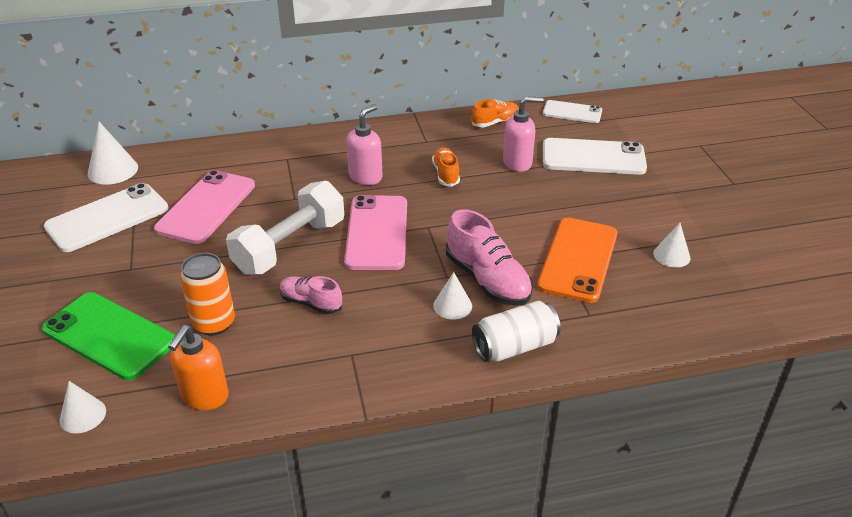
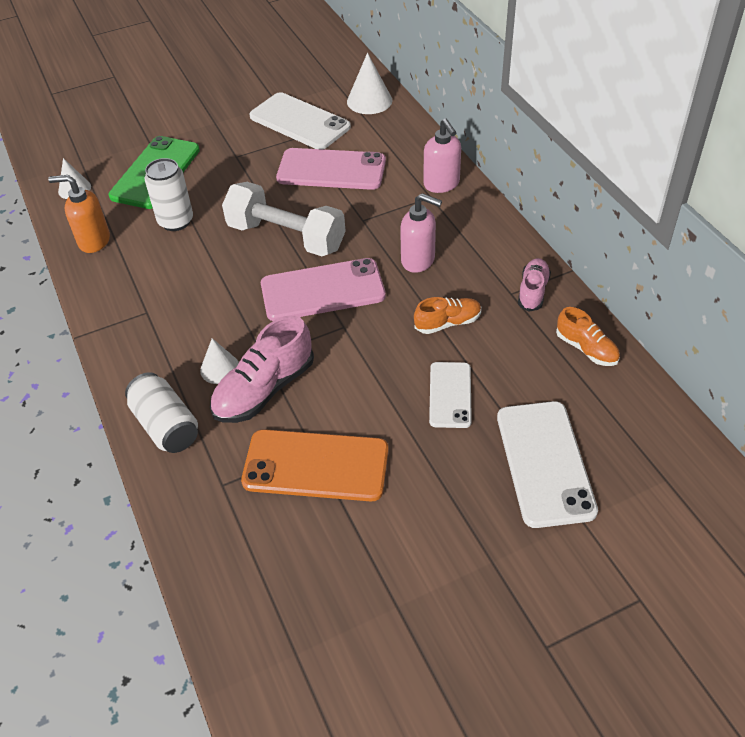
camera: 80 degrees right, 10 degrees up
(214, 323) = (176, 221): orange can -> white can
(311, 303) = (209, 270): pink shoe -> pink shoe (533, 291)
(517, 163) = (498, 384): pink soap dispenser -> pink soap dispenser (441, 184)
(572, 112) = (656, 428): white phone -> white phone (450, 395)
(671, 255) = (346, 564): white cone -> none

